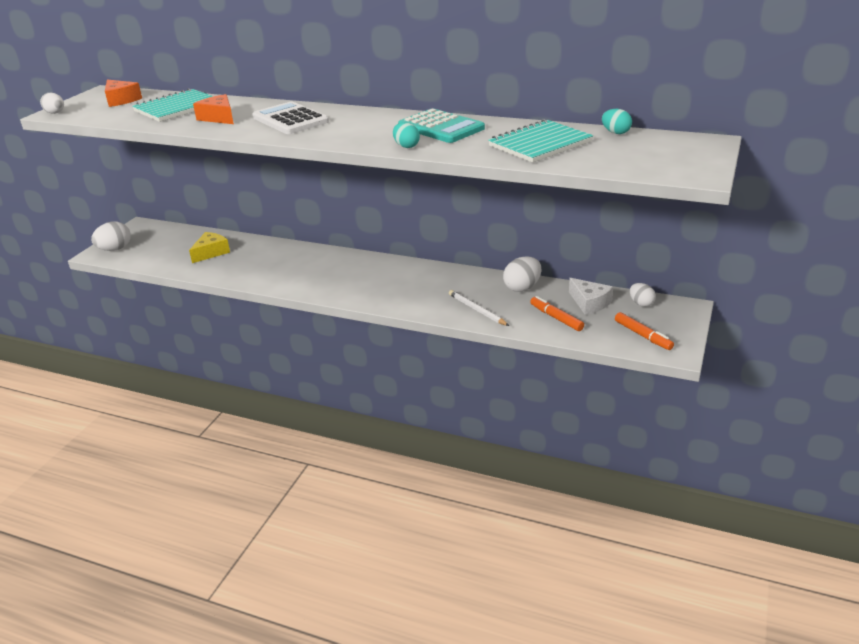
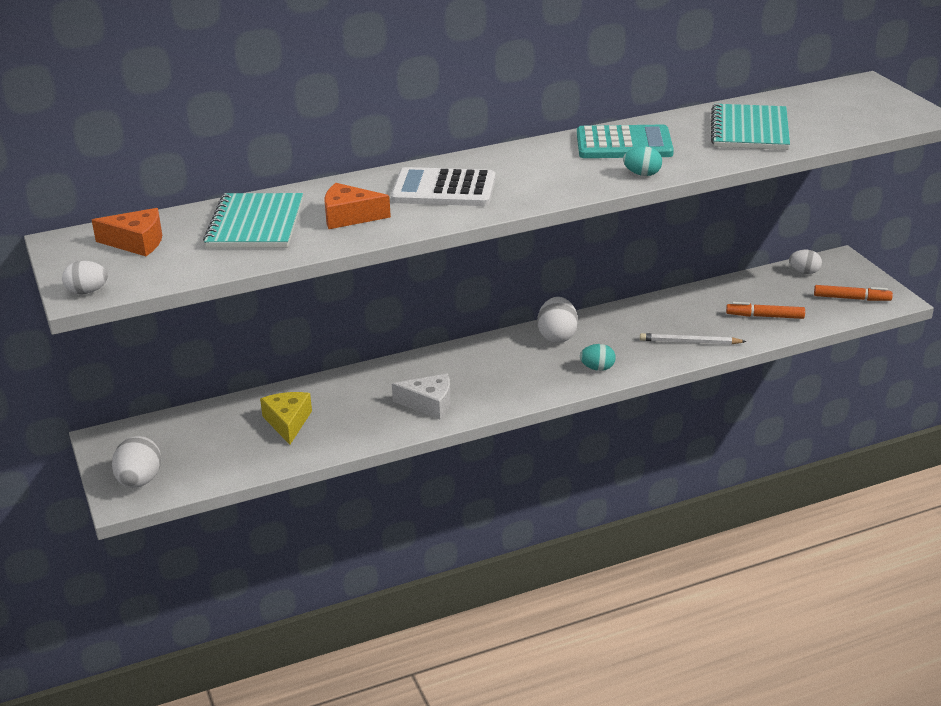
camera: 45 degrees left, 0 degrees up
(522, 288) = (689, 303): white egg -> white egg (557, 336)
(589, 303) = (766, 290): white cheese -> white cheese (429, 404)
(615, 132) = (781, 98): turquoise egg -> turquoise egg (597, 368)

